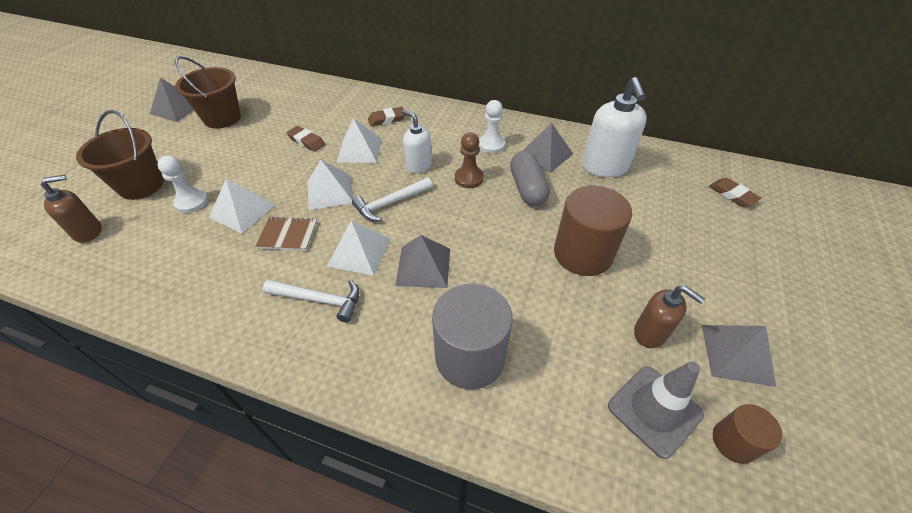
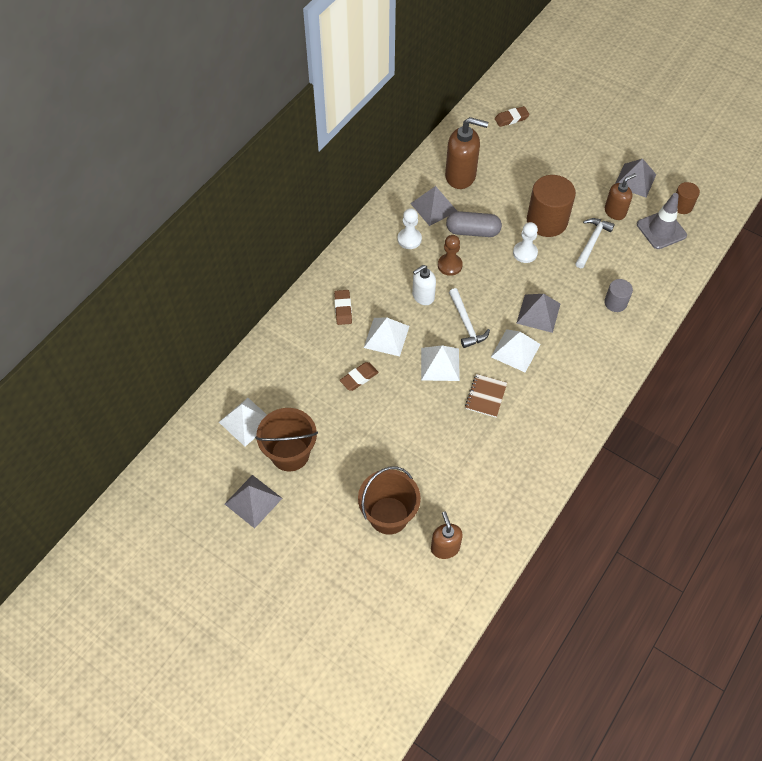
camera: 75 degrees left, 10 degrees up
(191, 202) = (425, 469): white pawn -> white pawn (525, 253)
(242, 211) = (448, 429): white pyramid -> white pyramid (246, 421)
(319, 300) = (556, 378): white hammer -> white hammer (592, 242)
(470, 357) = (615, 303): grey cylinder -> grey cylinder, size x0.52
(604, 167) = (461, 176): white soap dispenser -> brown soap dispenser

